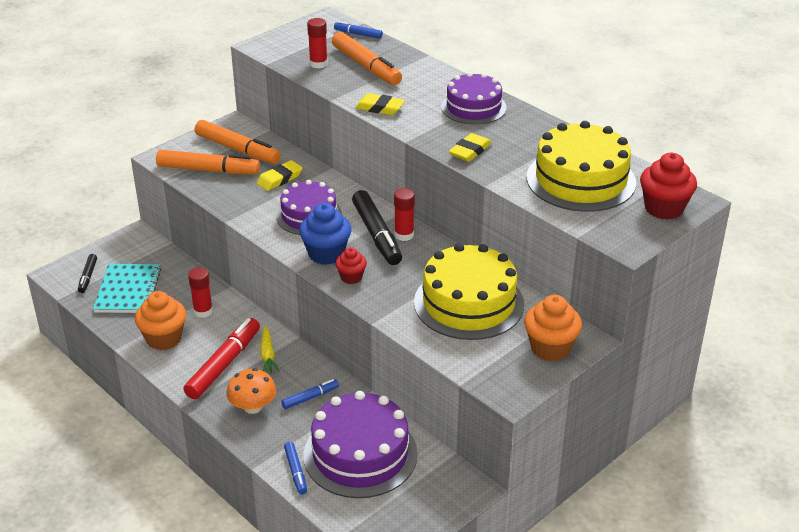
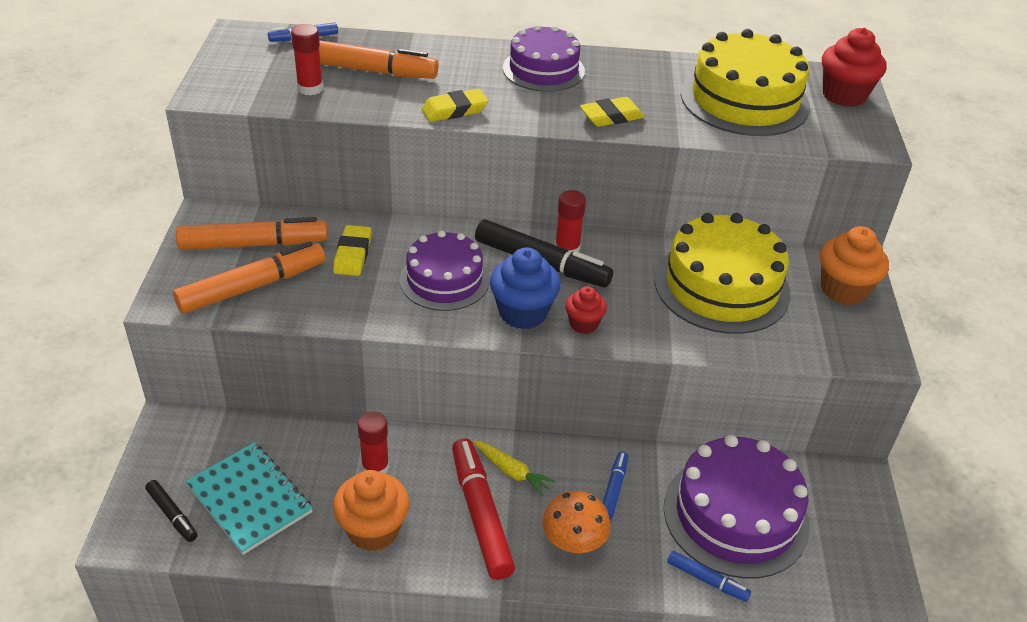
camera: 45 degrees left, 5 degrees up
(470, 151) = (611, 117): yellow eraser -> yellow eraser turned 75 degrees clockwise

